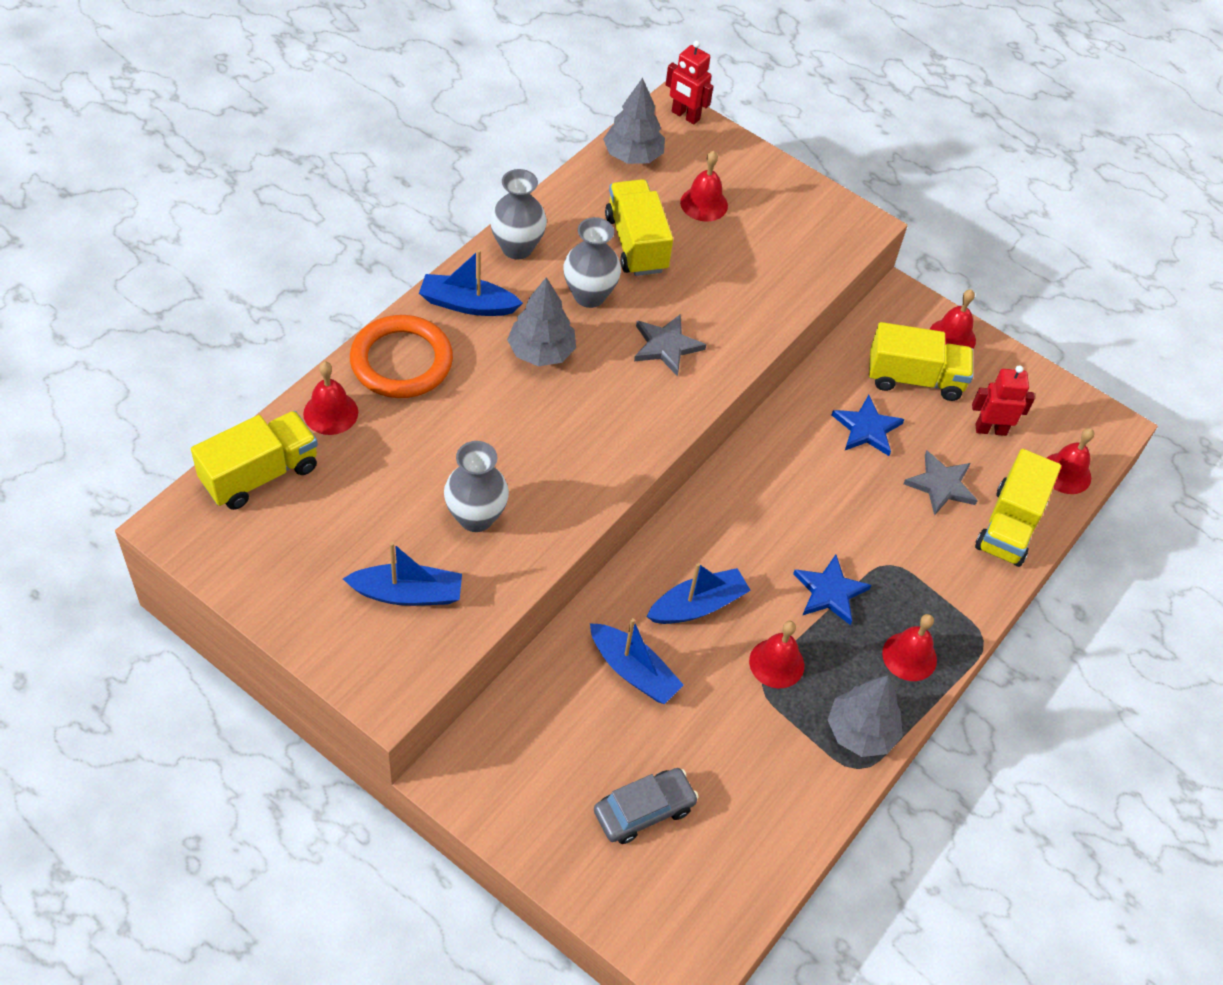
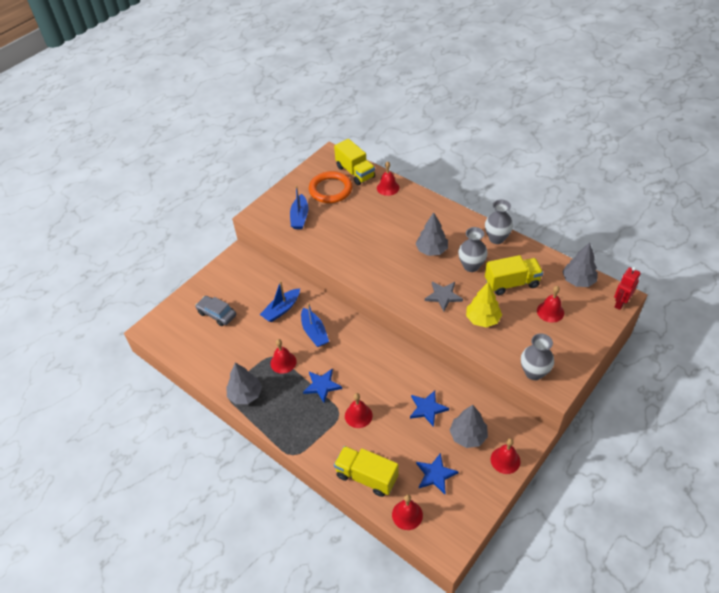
camera: 100 degrees right, 5 degrees down
(401, 361) = (418, 205): orange ring -> orange ring (330, 189)
(467, 304) = (456, 224): blue boat -> none
(476, 517) = (337, 234): grey vase -> grey vase (534, 372)
(644, 810) = (217, 314): grey car -> grey car turned 150 degrees clockwise
(722, 296) = (482, 319): none -> yellow tree
(909, 656) = (285, 418): red bell -> red bell (358, 415)
(914, 378) = (468, 436): yellow truck -> grey tree
(941, 485) = (392, 443): grey star -> none
(990, 429) = (435, 474): red robot -> blue star

